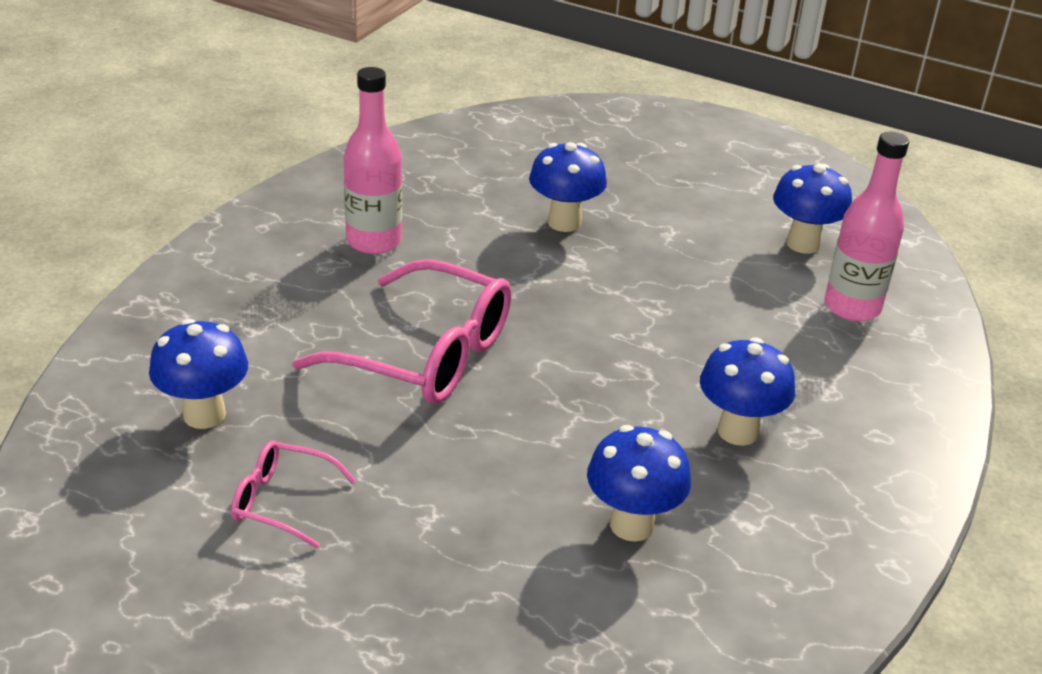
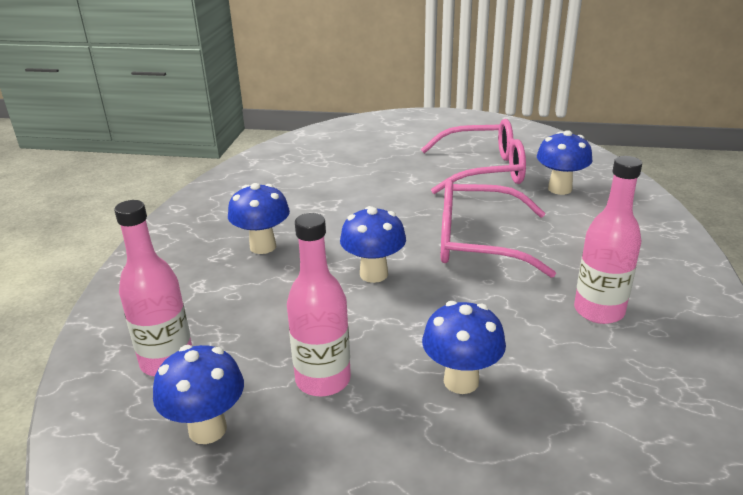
camera: 165 degrees right, 5 degrees down
(283, 502) = (482, 170): pink glasses -> pink glasses, size x1.97
(632, 525) = (314, 196): blue mushroom -> blue mushroom (374, 274)
(692, 253) = (323, 380): none -> pink bottle

